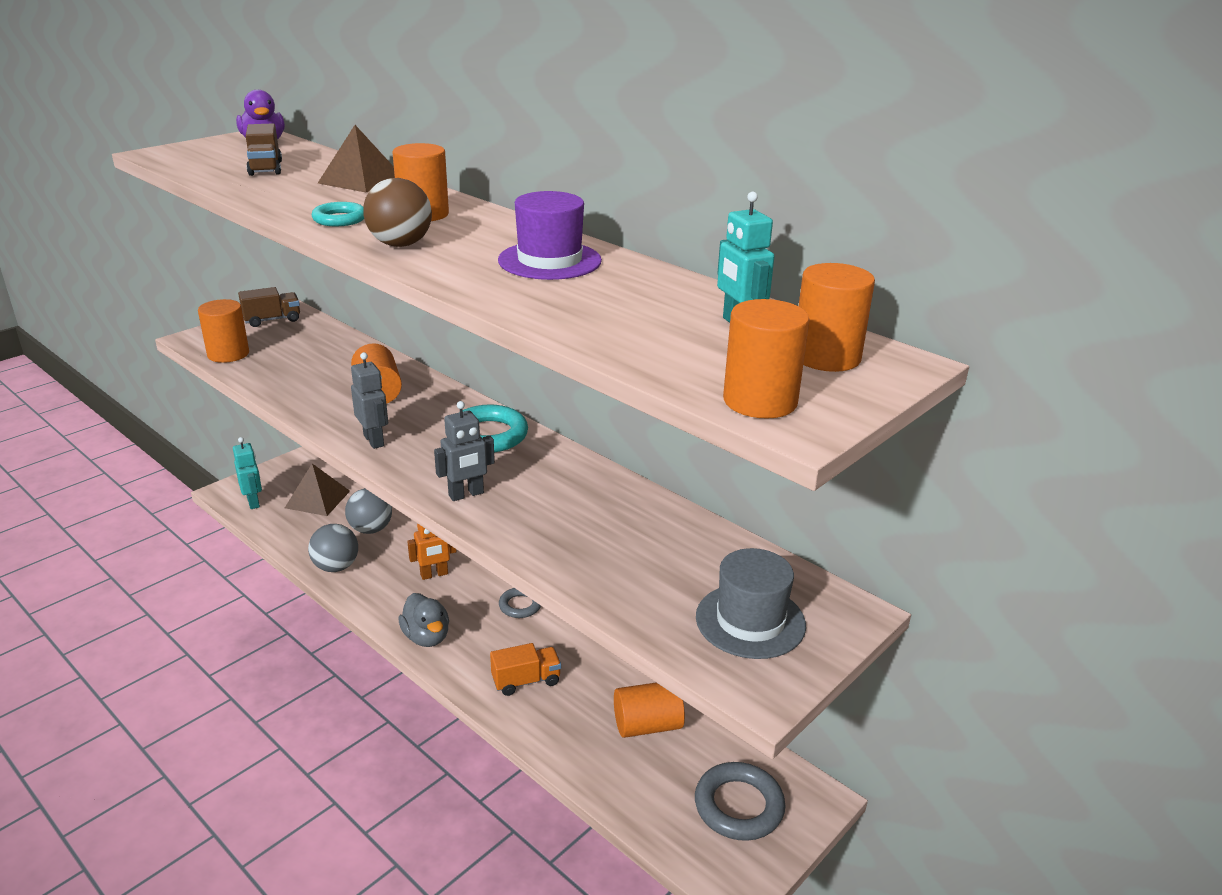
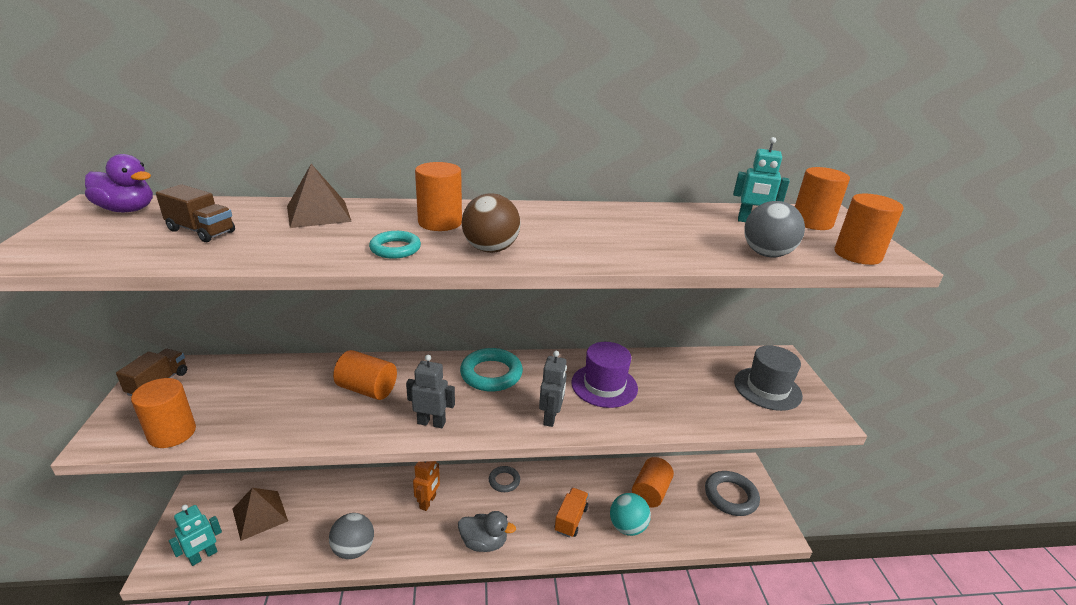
camera: 50 degrees left, 0 degrees up
(253, 502) = (203, 556): turquoise robot -> turquoise robot turned 120 degrees clockwise
(371, 529) = (338, 505): grey ball -> grey ball (766, 254)
(549, 261) = (593, 223): purple hat -> purple hat (604, 385)
(568, 731) = (627, 527): none -> turquoise ball

